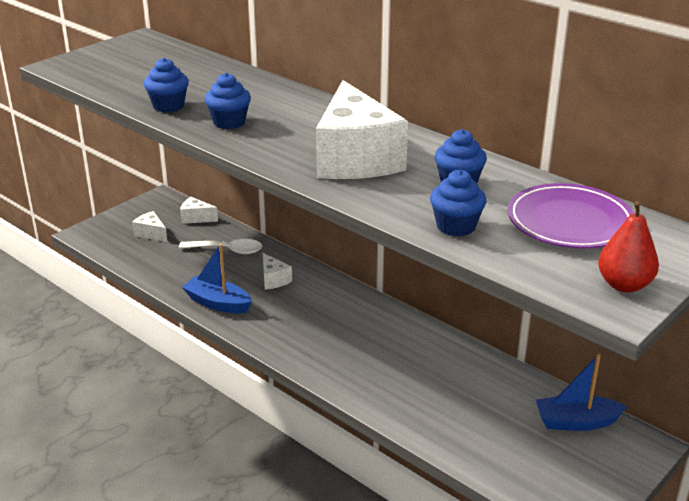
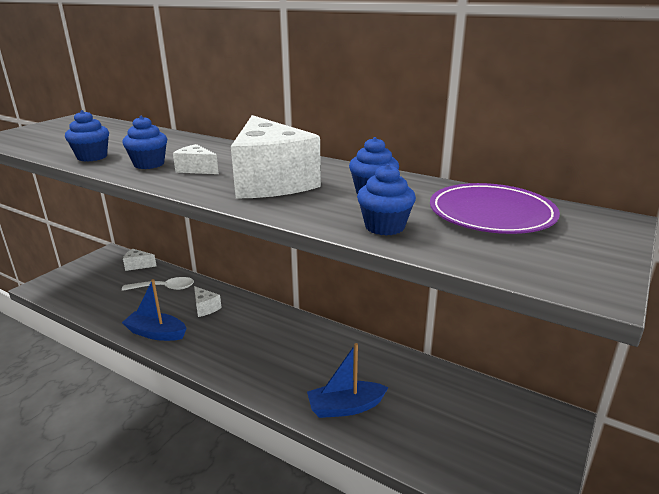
camera: 10 degrees left, 5 degrees down
(151, 234) = (98, 281): white cheese -> white cheese (196, 169)
(576, 422) = (492, 405): blue boat -> blue boat (345, 407)
(624, 285) = (581, 264): red pear -> none

